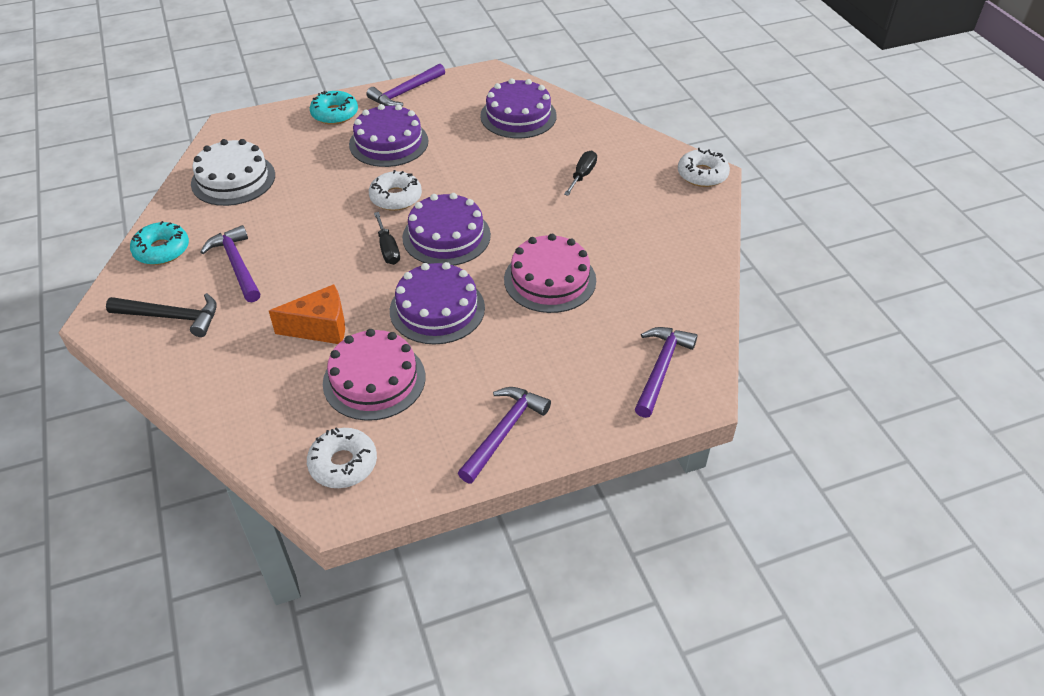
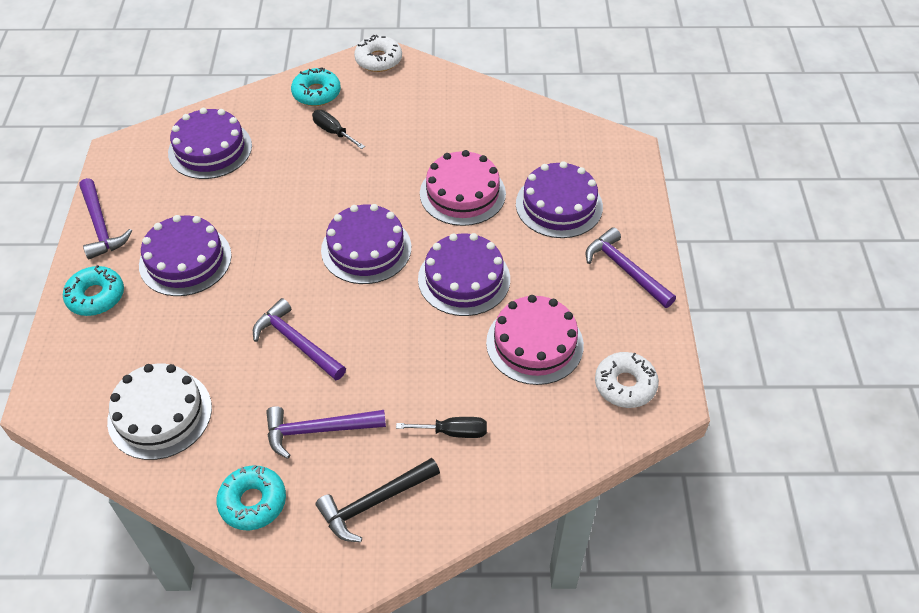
camera: 70 degrees left, 5 degrees up
(171, 317) = (374, 502): black hammer -> black hammer turned 150 degrees counterclockwise
(320, 328) = (449, 372): orange cheese -> none
(388, 249) = (361, 297): black screwdriver -> black screwdriver (453, 432)
(396, 197) = (284, 274): white donut -> none
(572, 356) = (559, 205): none -> purple cake
(627, 151) = (316, 93): none -> turquoise donut
(661, 369) = (593, 158): purple hammer -> purple hammer (297, 342)

